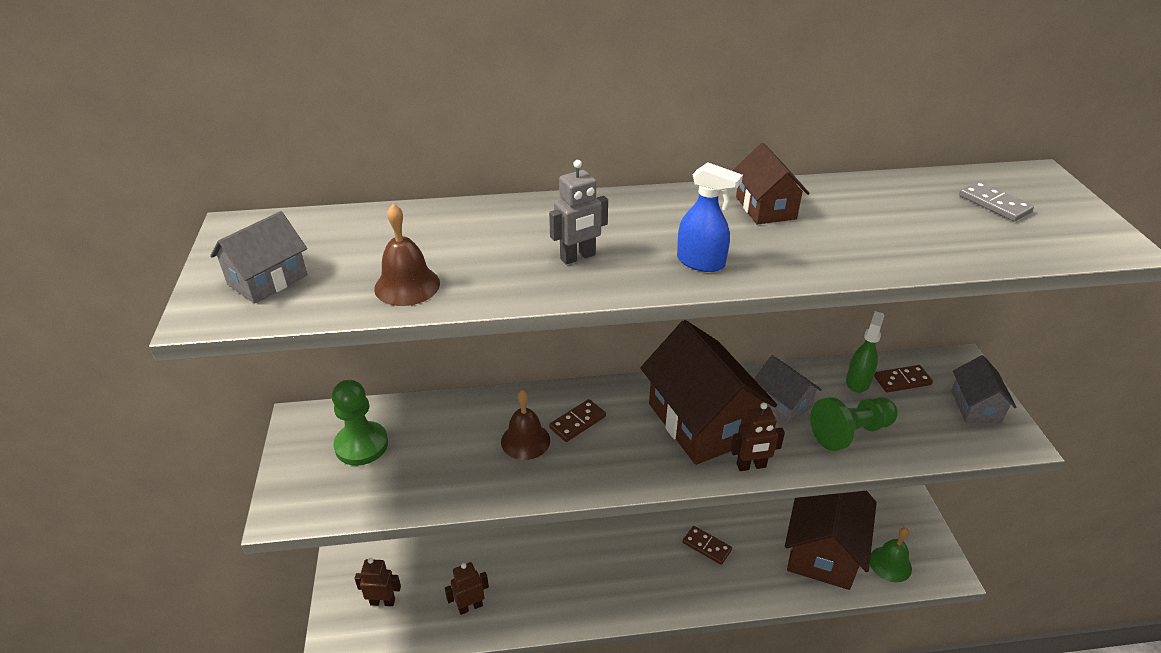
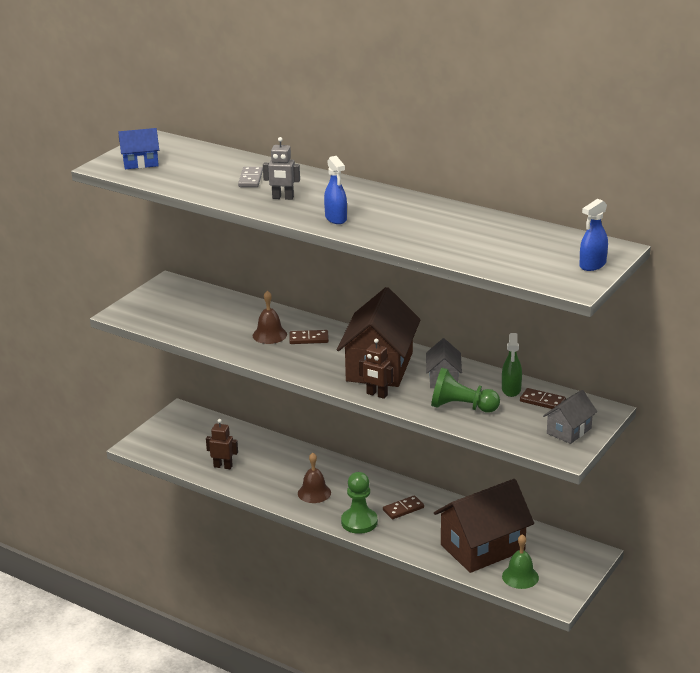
camera: 40 degrees right, 10 degrees down
(267, 280) = (140, 162): grey house -> blue house
(361, 445) = (185, 303): green pawn -> green pawn (359, 522)
(382, 601) = (178, 441): brown robot -> none
(407, 285) = (192, 183): brown bell -> brown bell (314, 493)
(706, 546) = (403, 509): brown domino -> brown domino turned 75 degrees clockwise
(765, 208) = (415, 210): brown house -> none
(858, 381) = (511, 390): green spray bottle -> green spray bottle turned 120 degrees clockwise
(994, 204) = (550, 250): grey domino -> grey domino (250, 179)
(1067, 206) = (592, 265): none -> blue spray bottle

